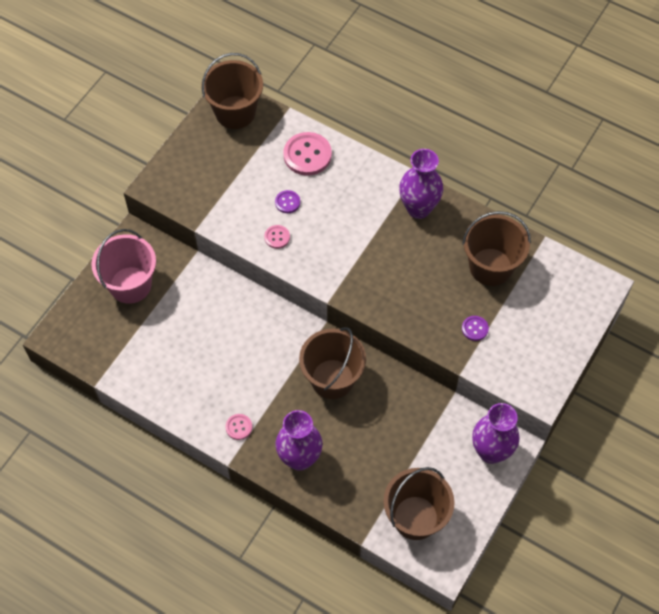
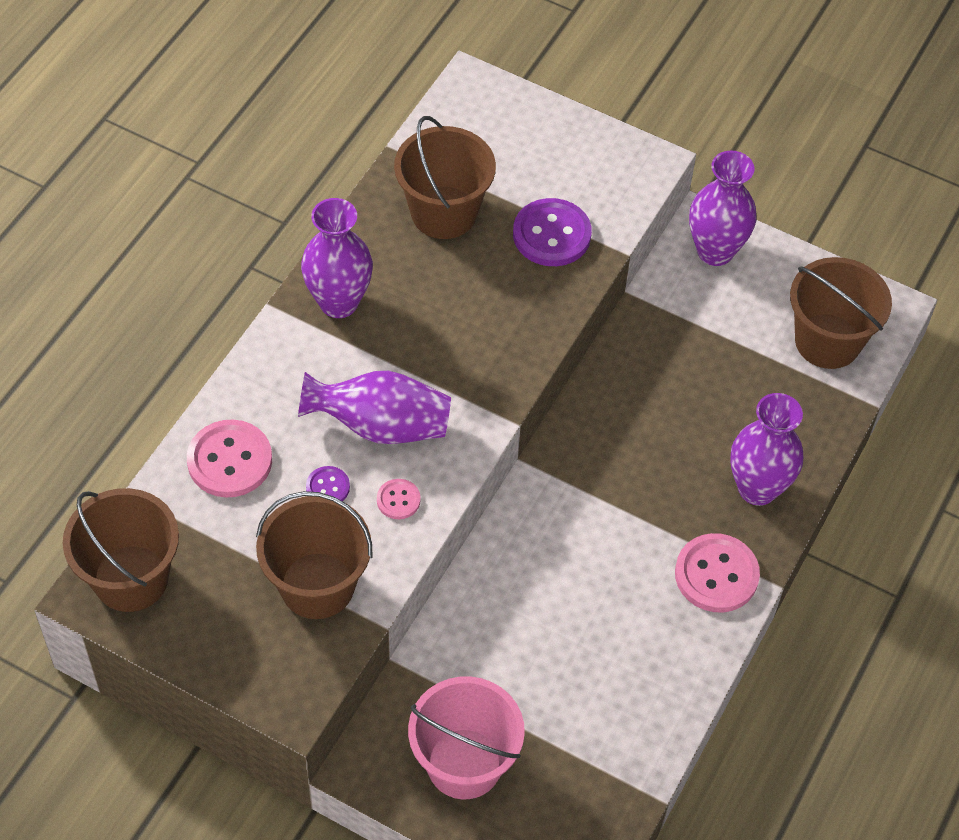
camera: 95 degrees left, 5 degrees down
(239, 427) = (716, 575): pink button -> pink button, size x1.95
(328, 229) = (380, 426): none -> purple vase
(332, 379) = (619, 448): brown bucket -> brown bucket (317, 585)
(475, 328) = (551, 235): purple button -> purple button, size x1.95

